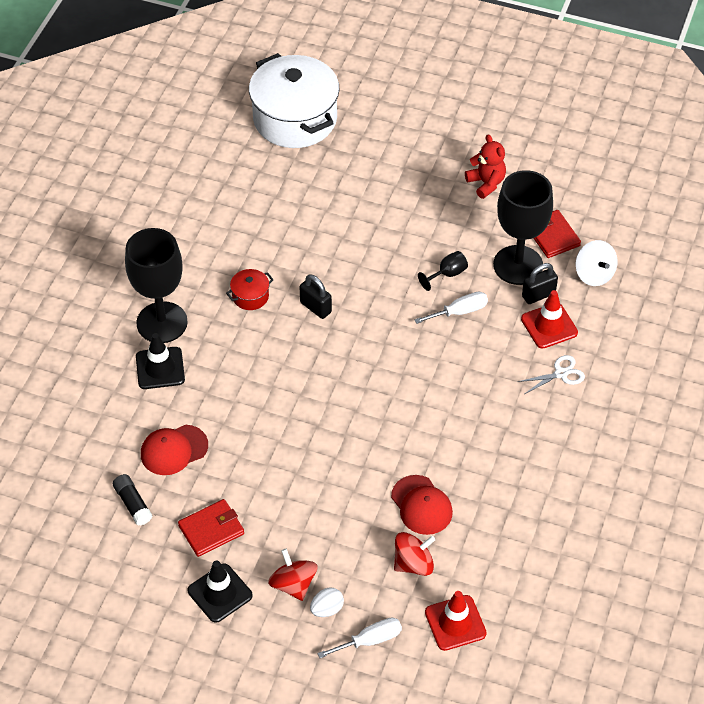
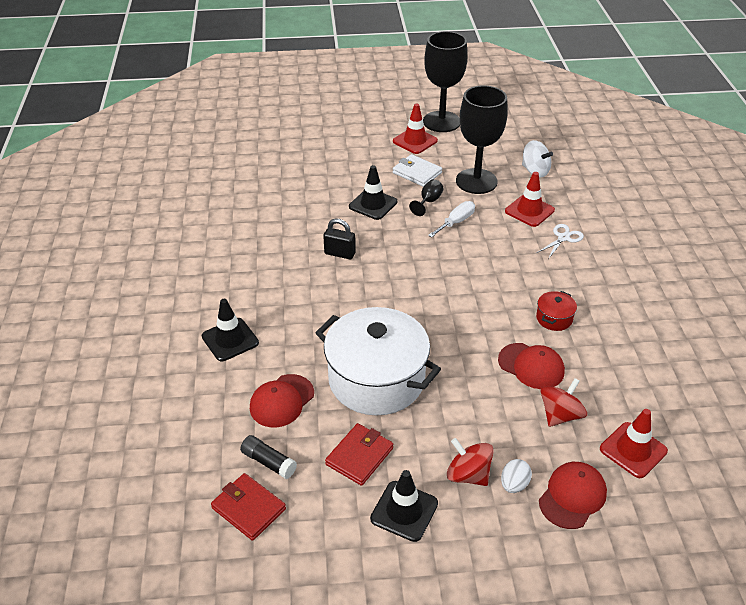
camera: 25 degrees left, 10 degrees down
(162, 322) = (211, 305): black goblet -> black goblet (441, 122)
(250, 296) = (279, 262): red pot -> red pot (554, 318)
(295, 119) = (242, 142): white pot -> white pot (376, 379)
(370, 640) = (572, 496): white screwdriver -> red cap
(386, 256) = (373, 204): none -> black traffic cone
(459, 230) = (417, 173): none -> white wallet
(486, 183) = (415, 141): red teddy bear -> red traffic cone
(538, 295) = (506, 194): black padlock -> none
(552, 236) = (486, 158): red wallet -> red wallet (248, 508)

